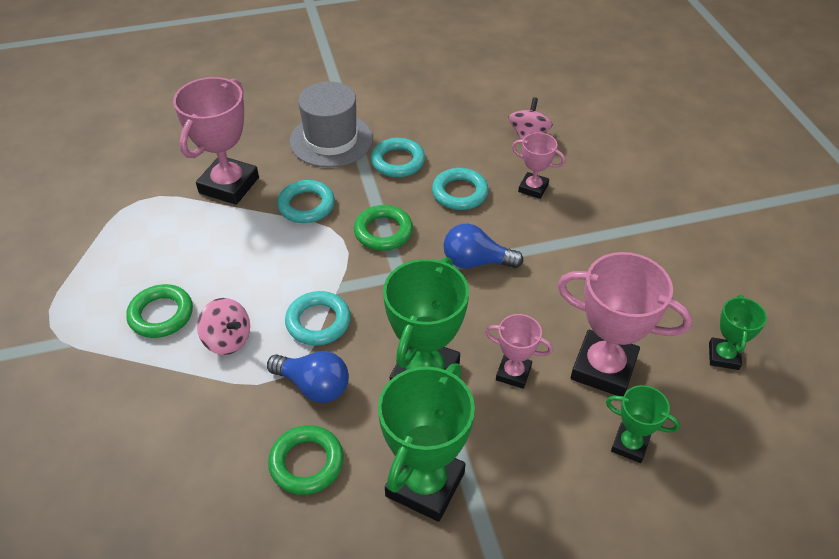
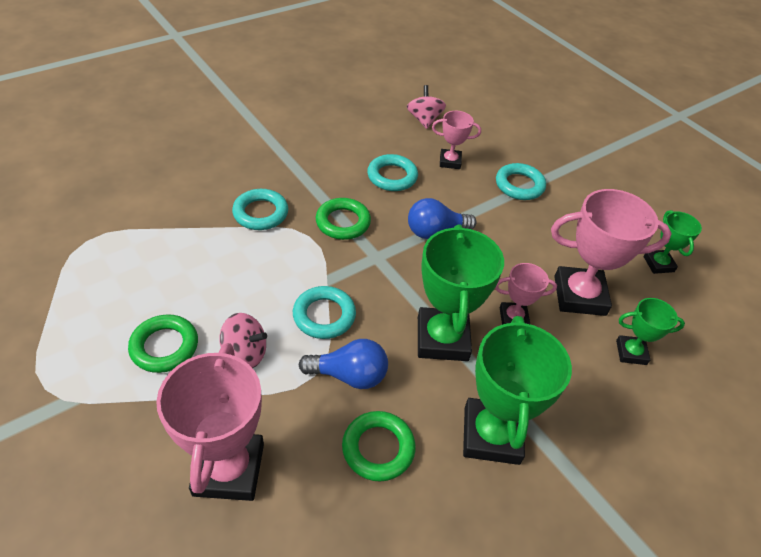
camera: 25 degrees left, 0 degrees up
(229, 185) = (175, 209): pink trophy -> pink trophy (229, 469)
(331, 140) = (255, 151): grey hat -> none
(398, 161) = (325, 159): turquoise ring -> turquoise ring (519, 185)

